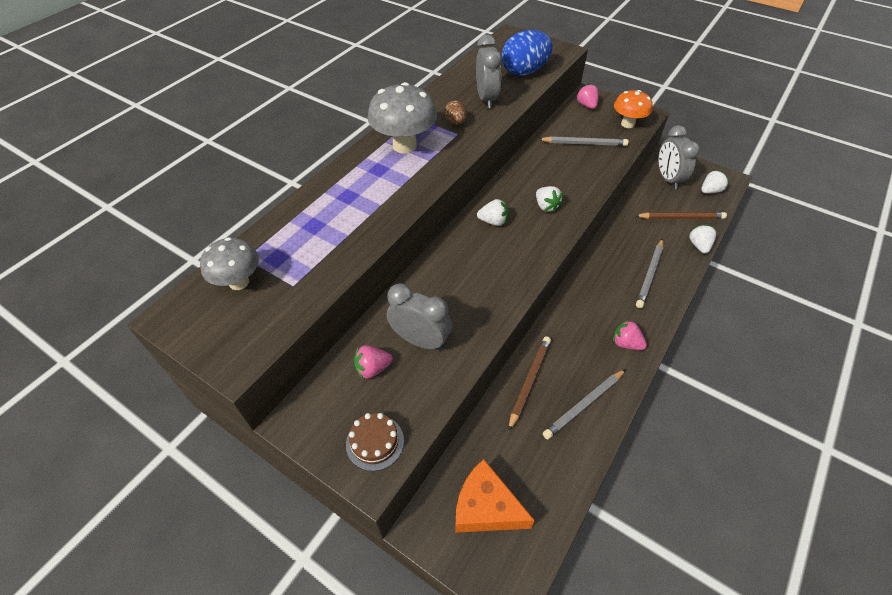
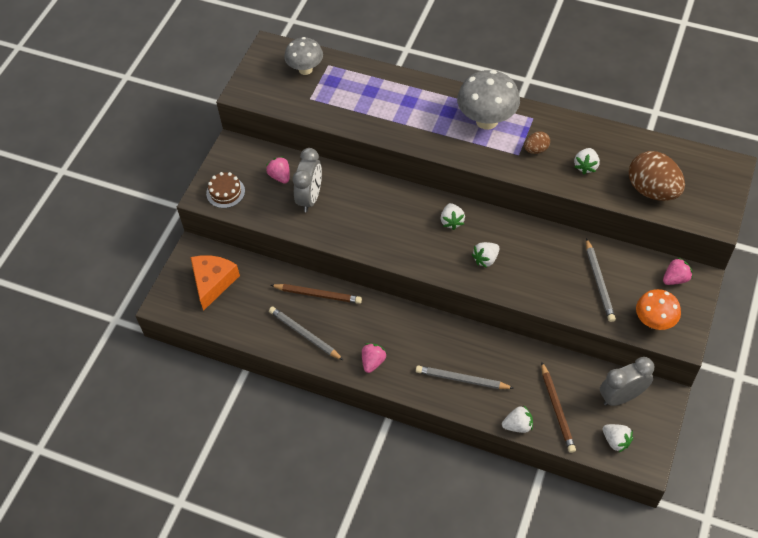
camera: 80 degrees right, 5 degrees up
(486, 99) = (586, 166): grey clock -> white strawberry
(524, 72) = (652, 190): blue egg -> brown egg

